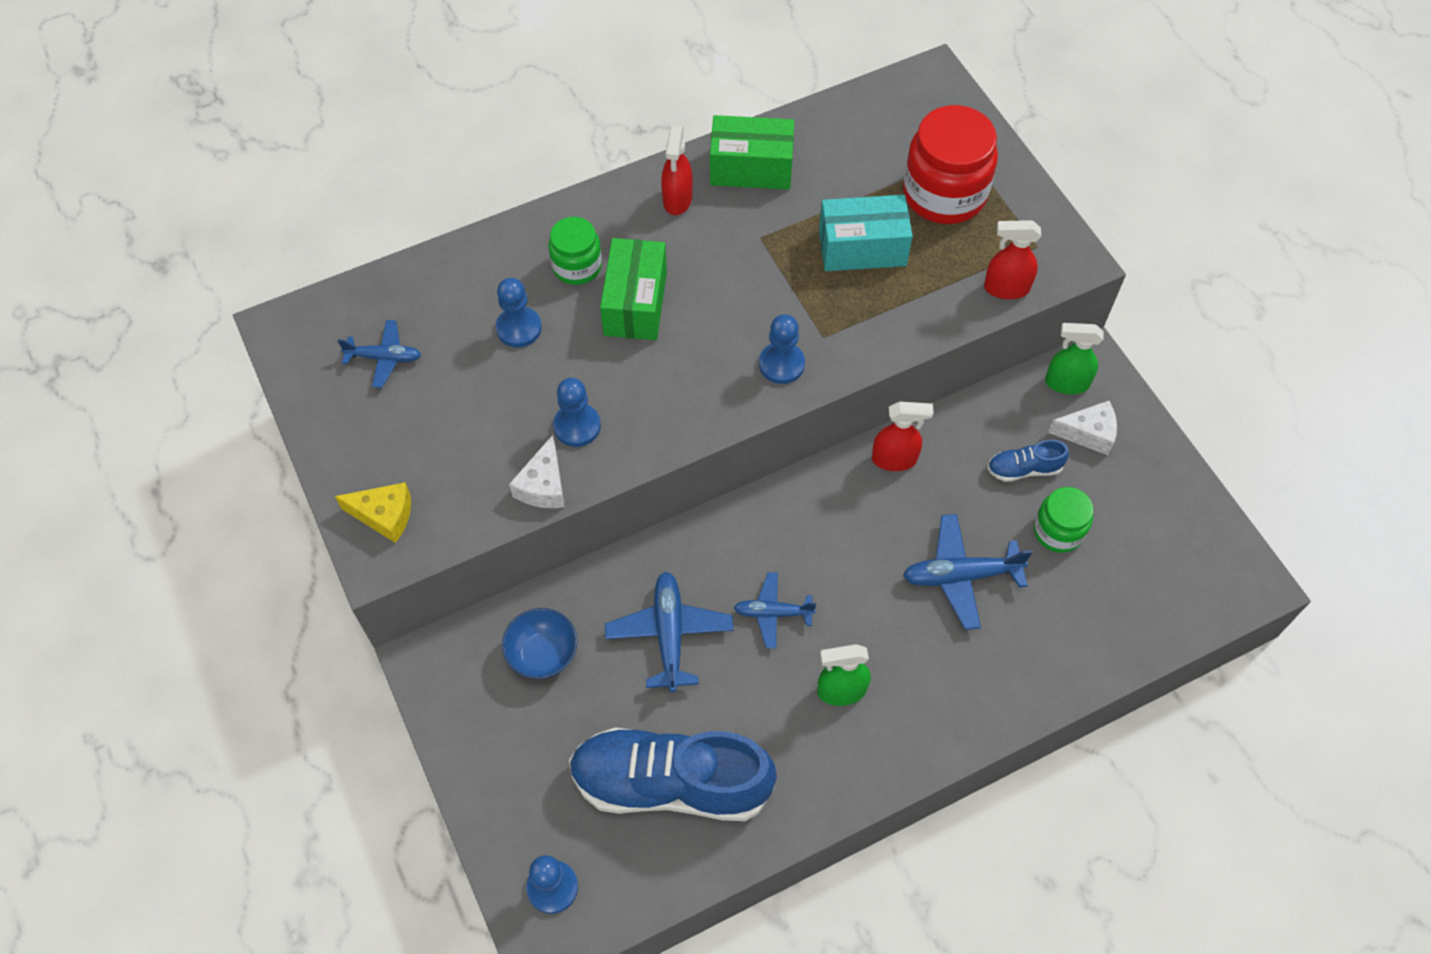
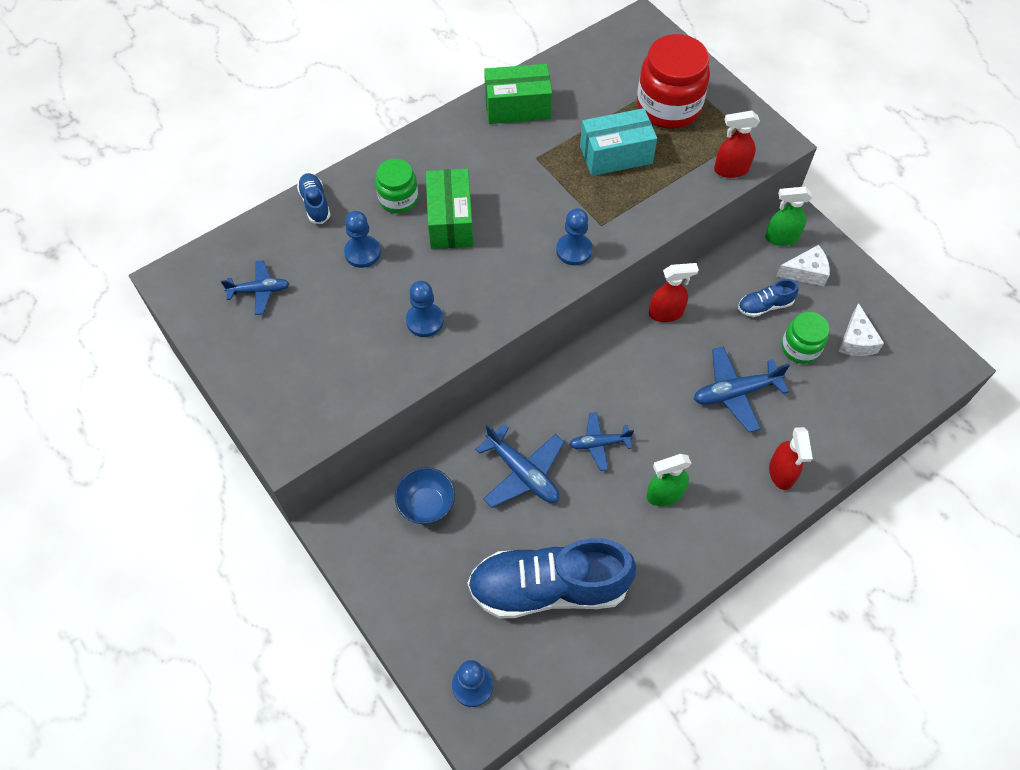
camera: 10 degrees left, 0 degrees up
(384, 516) = (285, 414): yellow cheese -> none
(474, 258) = (315, 204): none -> blue shoe
(543, 485) = (408, 370): white cheese -> white cheese (856, 340)
(669, 634) = (522, 473): blue plane -> blue plane turned 150 degrees clockwise
(677, 200) = (466, 138): red spray bottle -> red spray bottle (781, 473)

